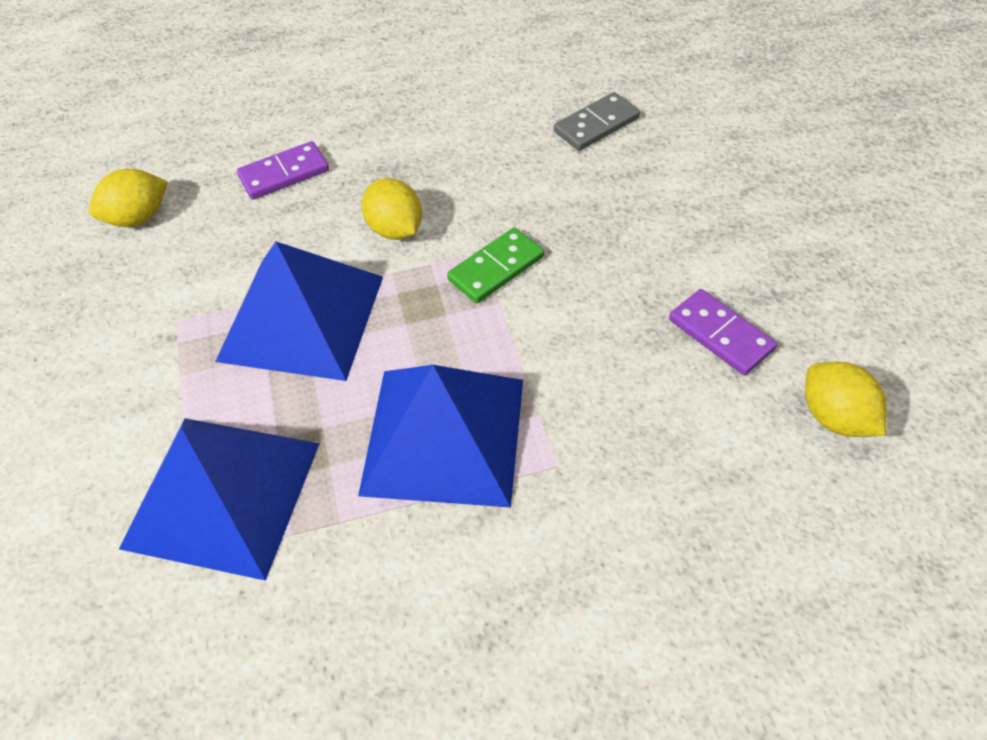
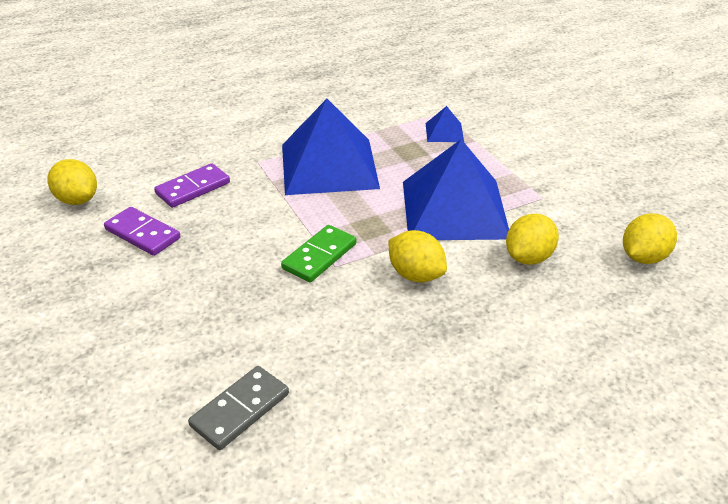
camera: 165 degrees right, 15 degrees down
(222, 494) = (444, 132): blue pyramid -> blue pyramid, size x0.42
(260, 234) = (529, 257): none -> yellow lemon
(284, 173) = (549, 311): purple domino -> purple domino (193, 188)

